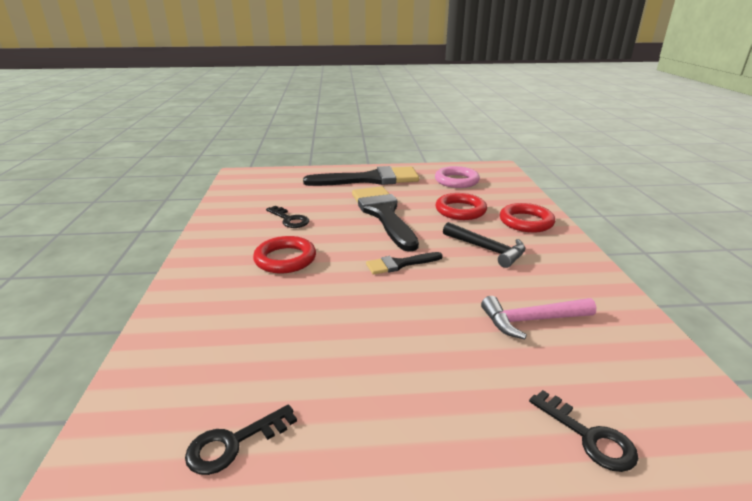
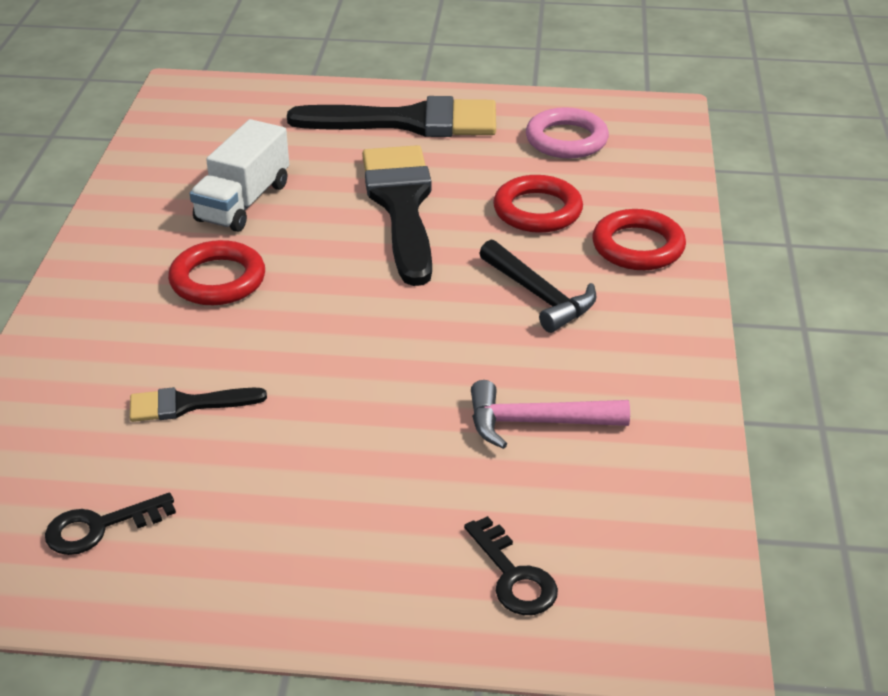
camera: 10 degrees right, 10 degrees up
(289, 219) = (243, 202): black key -> white truck
(400, 264) = (388, 308): black brush -> black brush (187, 405)

